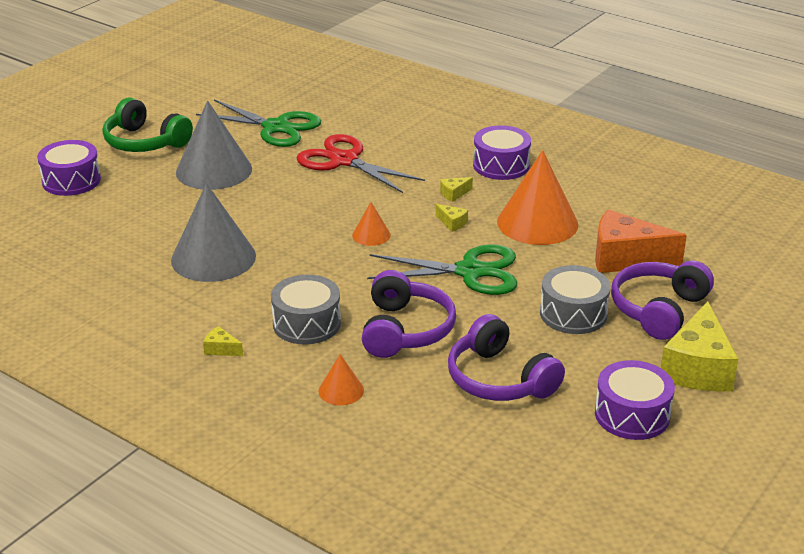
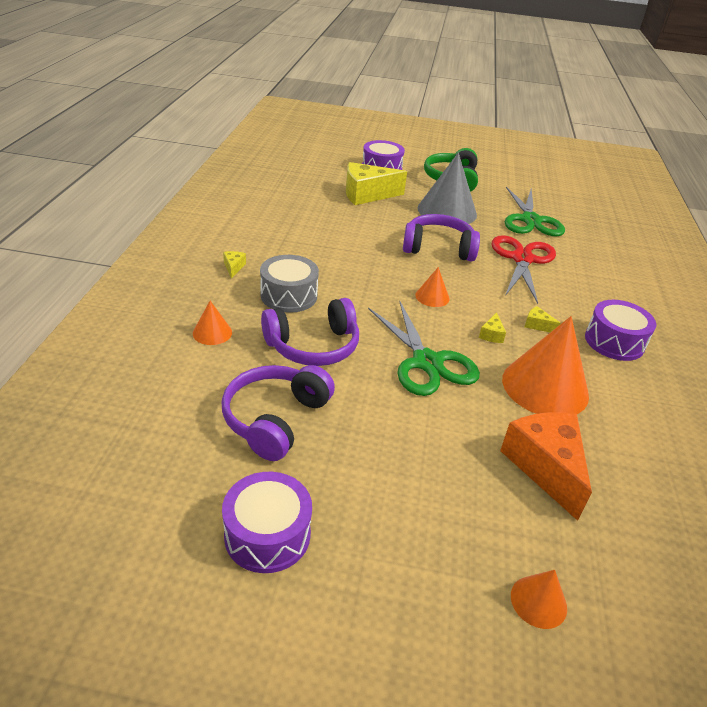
camera: 60 degrees right, 5 degrees up
(213, 258) = (340, 237): grey cone -> none
(573, 314) = (413, 447): grey drum -> none
(658, 310) = (473, 517): purple headphones -> purple headphones (438, 248)
(697, 368) = (386, 579): yellow cheese -> yellow cheese (366, 195)
(740, 308) = (538, 601): none -> orange cone

